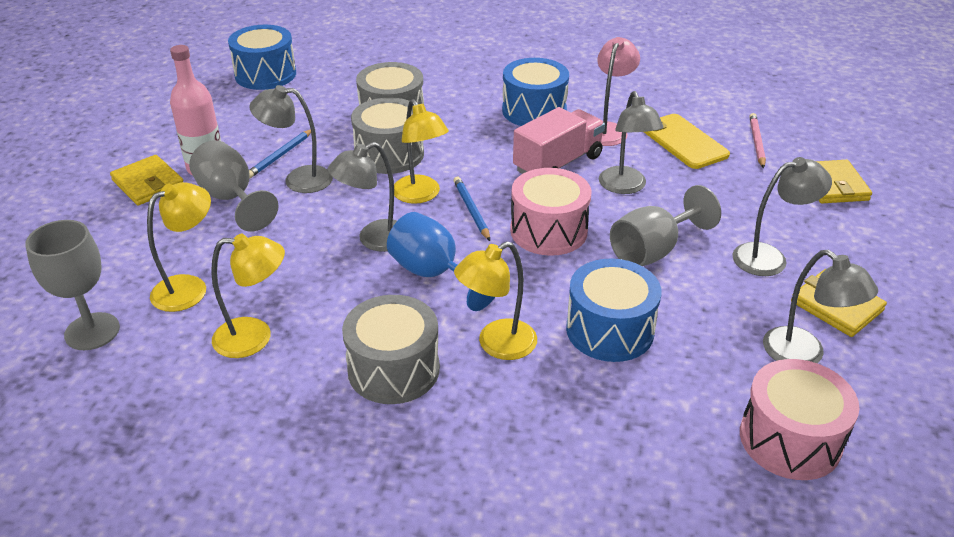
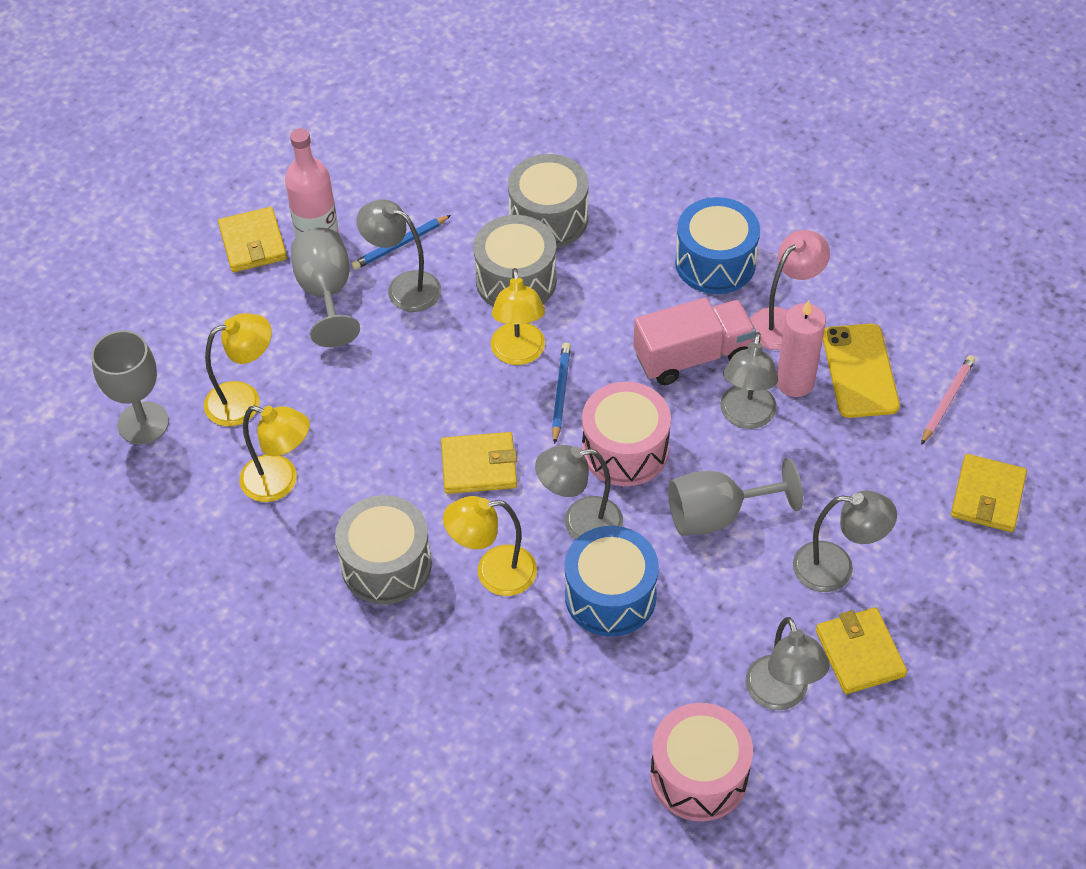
camera: 25 degrees right, 15 degrees up
(265, 74) = (438, 102): blue drum -> none
(374, 240) = (442, 400): grey lamp -> grey lamp (580, 523)
(434, 274) = (479, 466): blue goblet -> yellow wallet
(644, 159) = (795, 382): none -> pink candle

